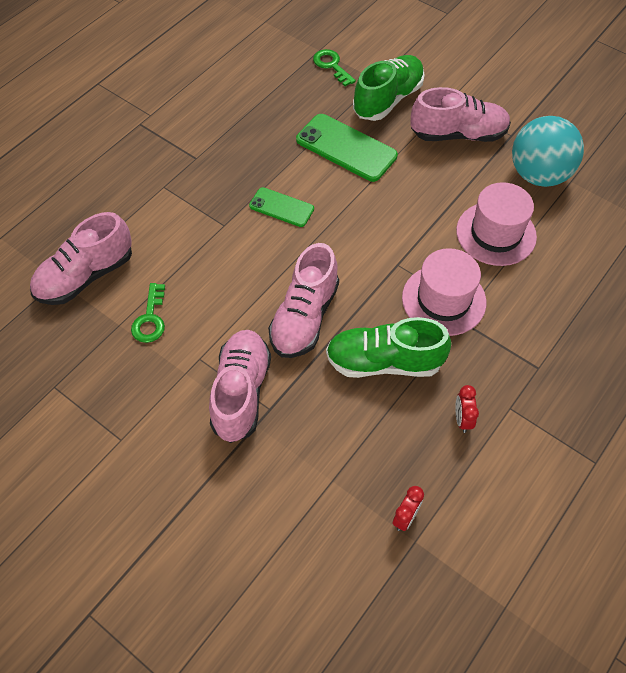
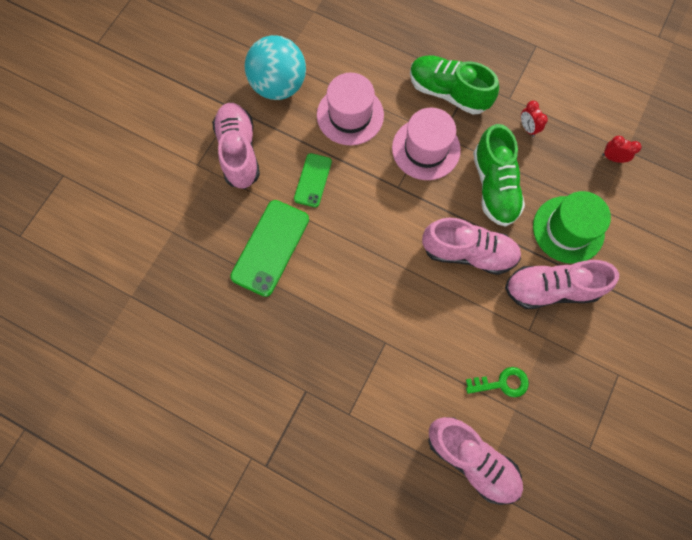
camera: 100 degrees left, 15 degrees up
(281, 207) = (354, 294): green phone -> green phone (313, 180)
(312, 432) = (568, 229): none -> green hat
(331, 65) = (155, 279): green key -> none
(388, 99) = (200, 218): green shoe -> green shoe (448, 92)
(462, 419) = (527, 128): red clock -> red clock turned 75 degrees clockwise

